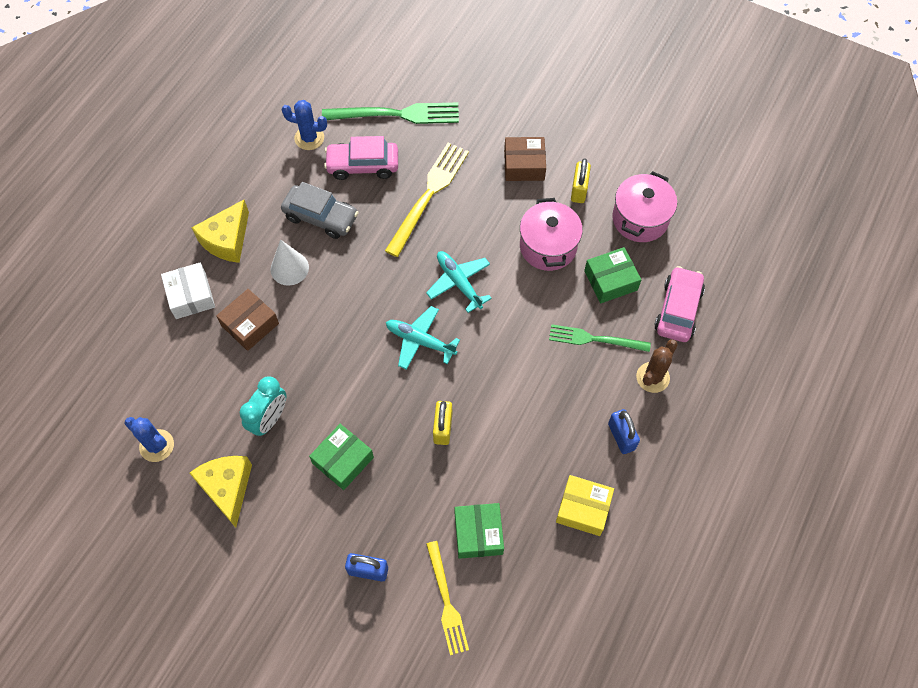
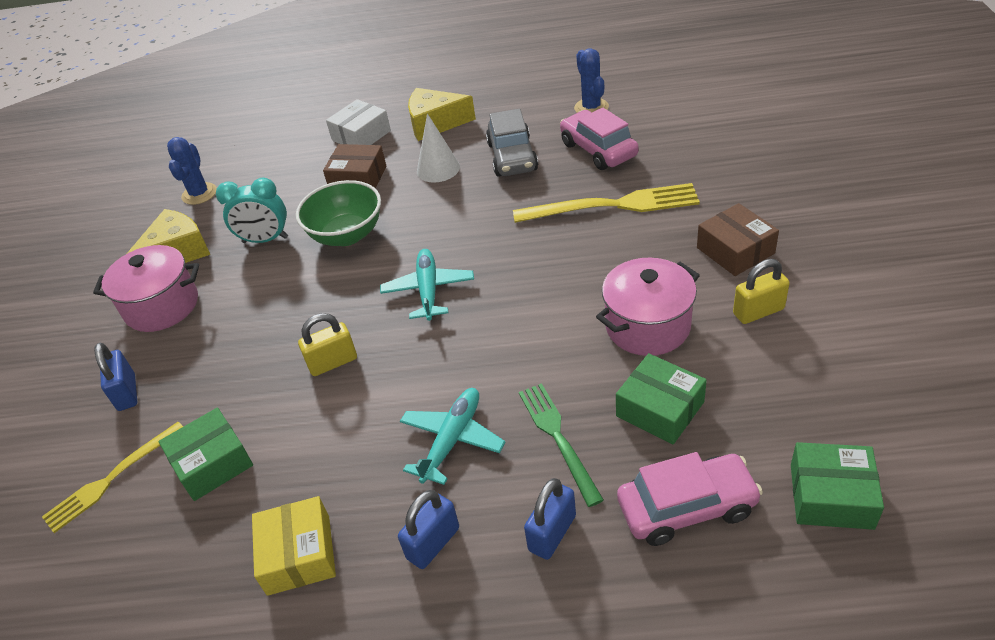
camera: 65 degrees right, 20 degrees down
(314, 362) = (347, 235): none -> green bowl
(343, 460) = (248, 309): green box -> green box (831, 496)
(396, 114) = (683, 138): green fork -> none
(459, 283) = (527, 281): turquoise plane -> turquoise plane (452, 440)
(640, 219) = (785, 390): pink pot -> pink pot (162, 306)
(652, 377) = (552, 533): brown cactus -> blue padlock

